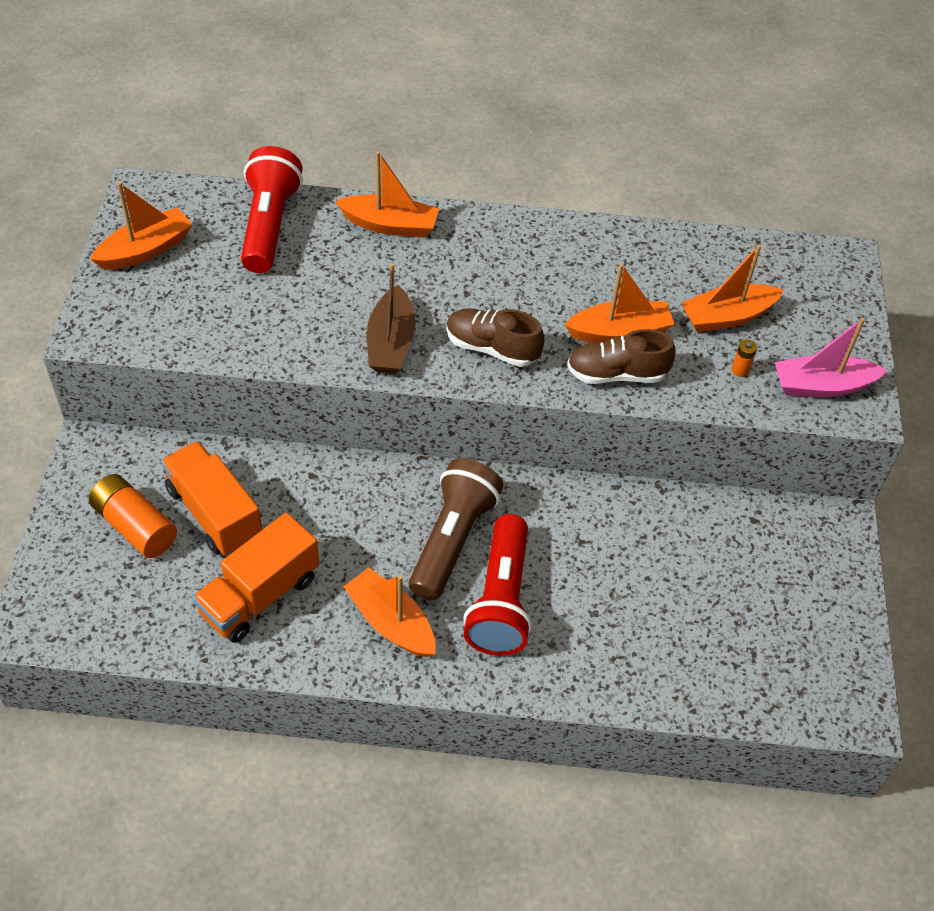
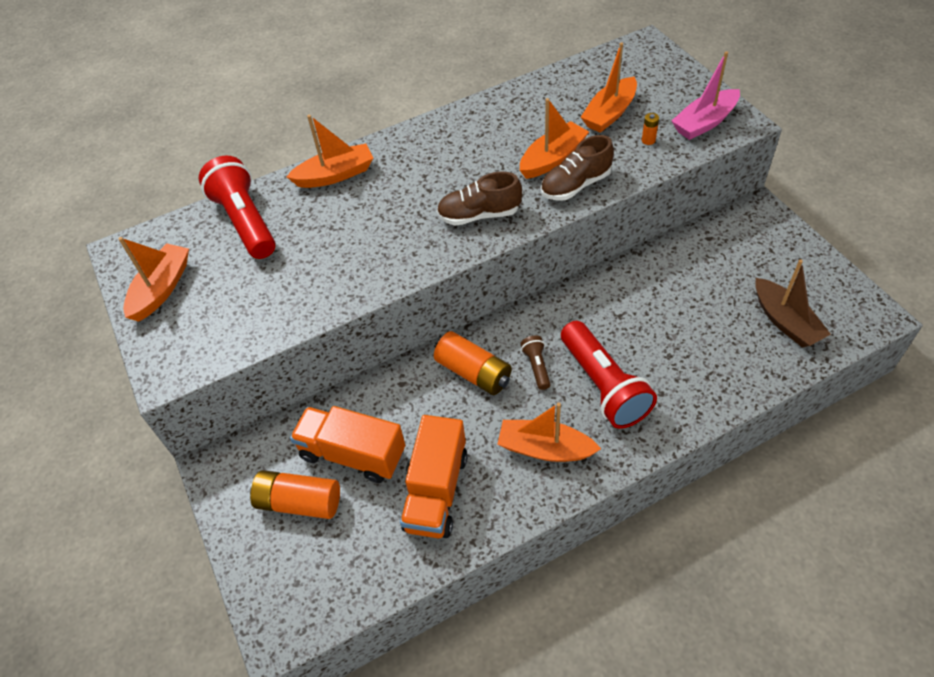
camera: 25 degrees left, 0 degrees up
(387, 507) = (474, 372): none -> orange battery
(391, 343) = (406, 250): brown boat -> brown boat (785, 321)
(452, 540) = (536, 366): brown flashlight -> brown flashlight, size x0.46

